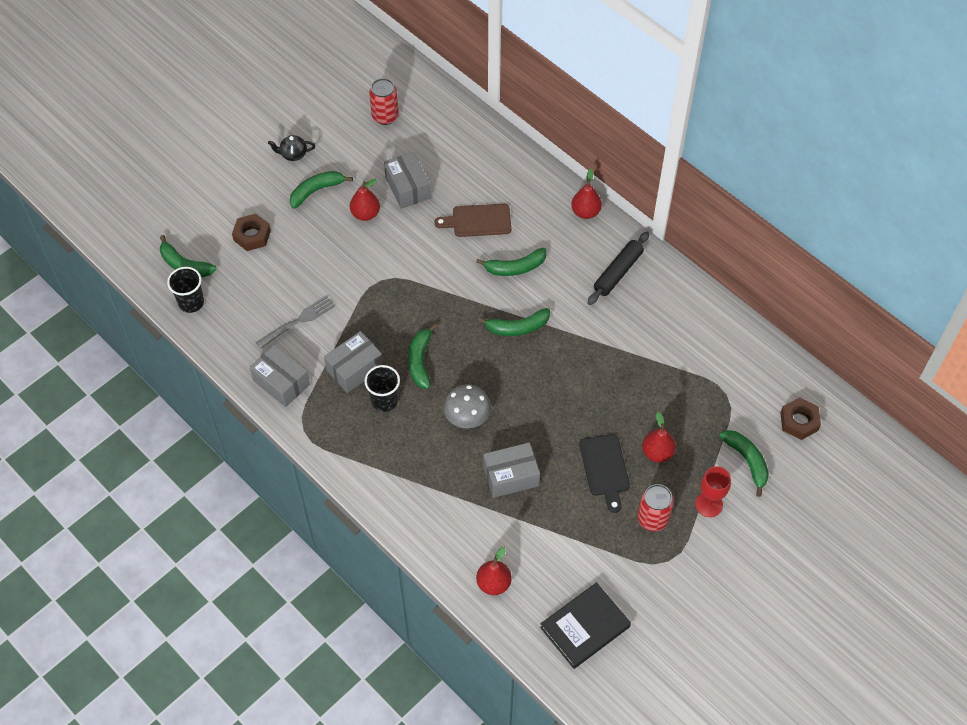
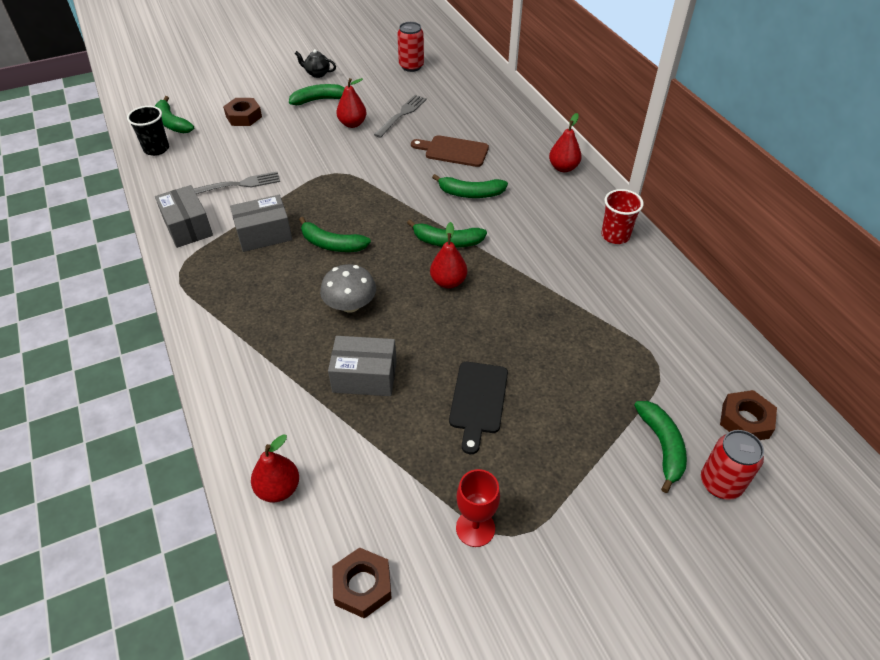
camera: 20 degrees right, 10 degrees down
(384, 400) = (275, 268): black cup -> none
(407, 188) = (401, 115): grey box -> grey fork
(420, 361) = (332, 244): green banana -> green banana turned 90 degrees counterclockwise
(585, 627) = (362, 586): black book -> brown nut
(618, 272) = (575, 222): black rolling pin -> none
(652, 518) = (513, 476): red can -> red can (720, 483)
(655, 277) = (615, 235): none -> red cup
(657, 453) = (549, 403): red pear -> red pear (448, 282)
(709, 504) = (593, 482): red goblet -> red goblet (475, 528)

